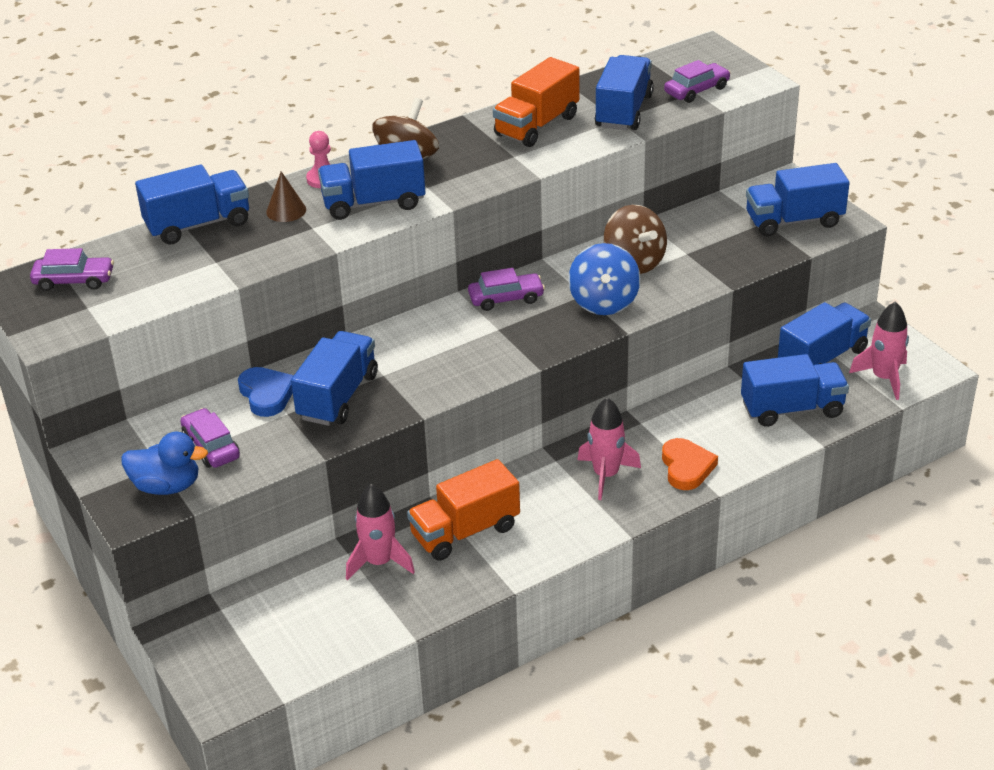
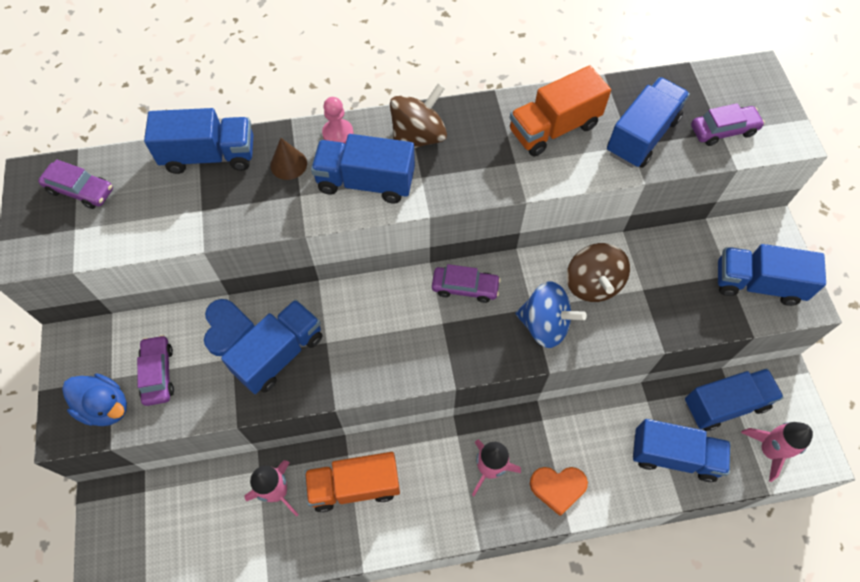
camera: 20 degrees right, 25 degrees up
(603, 302) = (545, 325): blue spinning top -> blue spinning top turned 90 degrees counterclockwise
(686, 467) = (558, 488): orange heart -> orange heart turned 75 degrees clockwise

